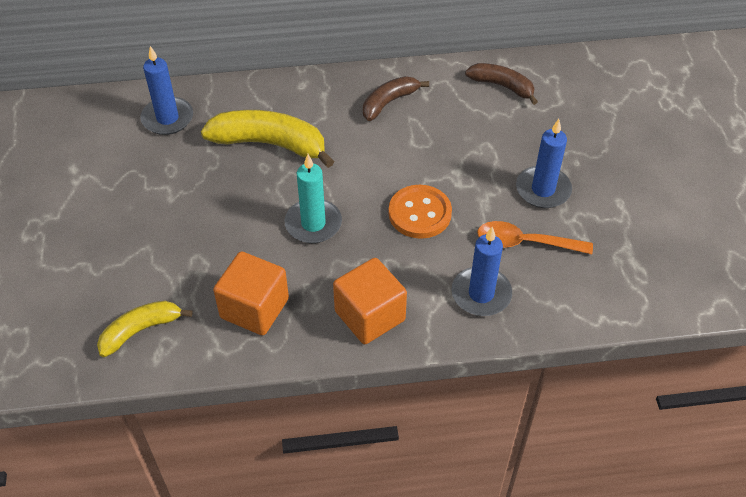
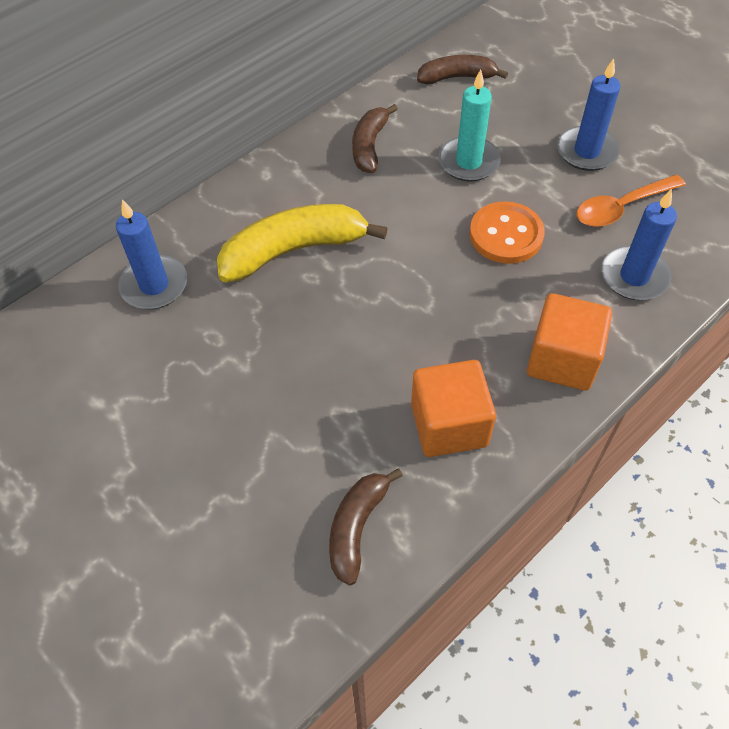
camera: 35 degrees left, 5 degrees up
(140, 330) = (357, 527): yellow banana -> brown banana
(313, 223) = (418, 304): turquoise candle -> turquoise candle (468, 162)

